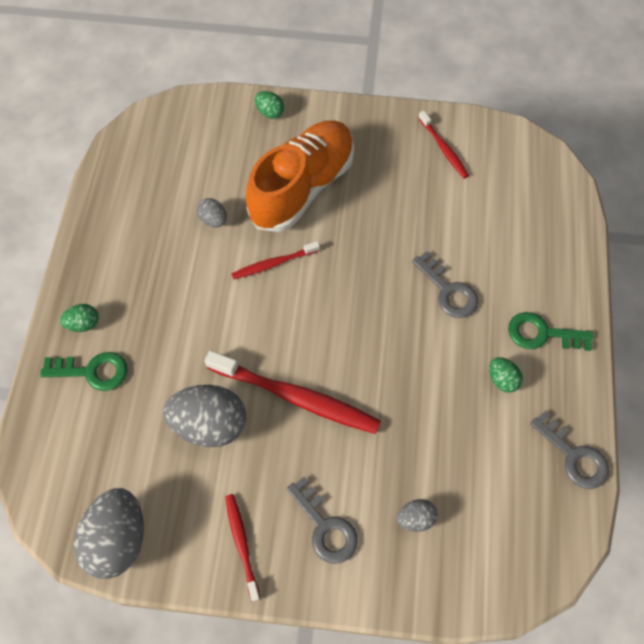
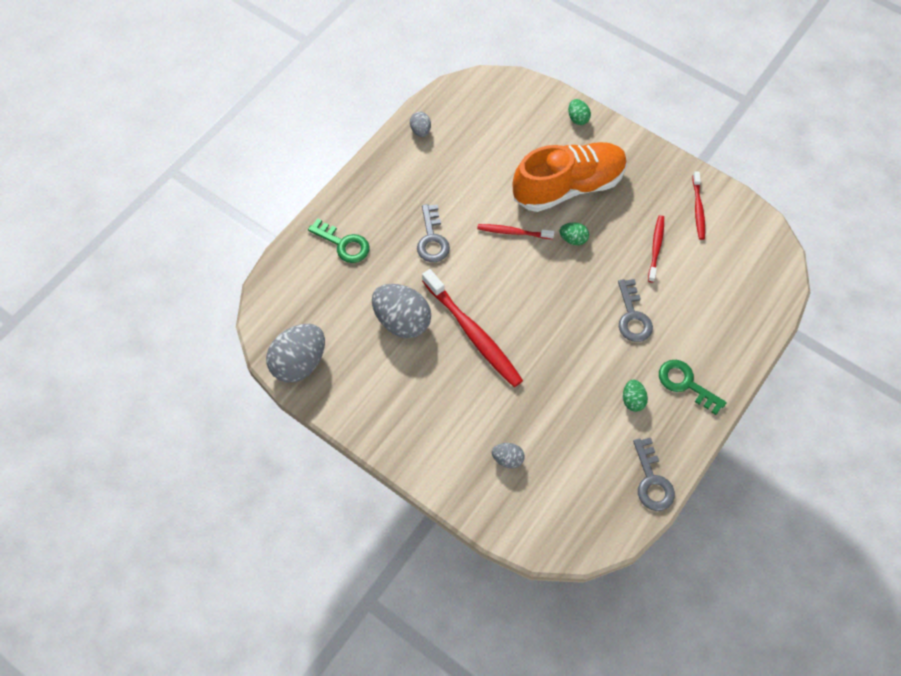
camera: 30 degrees right, 0 degrees up
(83, 324) = (355, 209): green egg -> green egg (573, 239)
(213, 220) = (487, 179): grey egg -> grey egg (420, 131)
(242, 544) = (378, 410): red toothbrush -> red toothbrush (656, 247)
(325, 527) = (441, 429): grey key -> grey key (432, 239)

